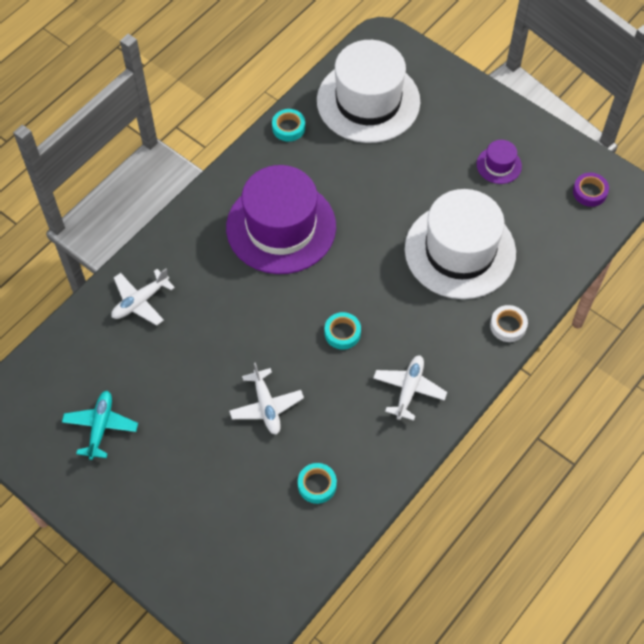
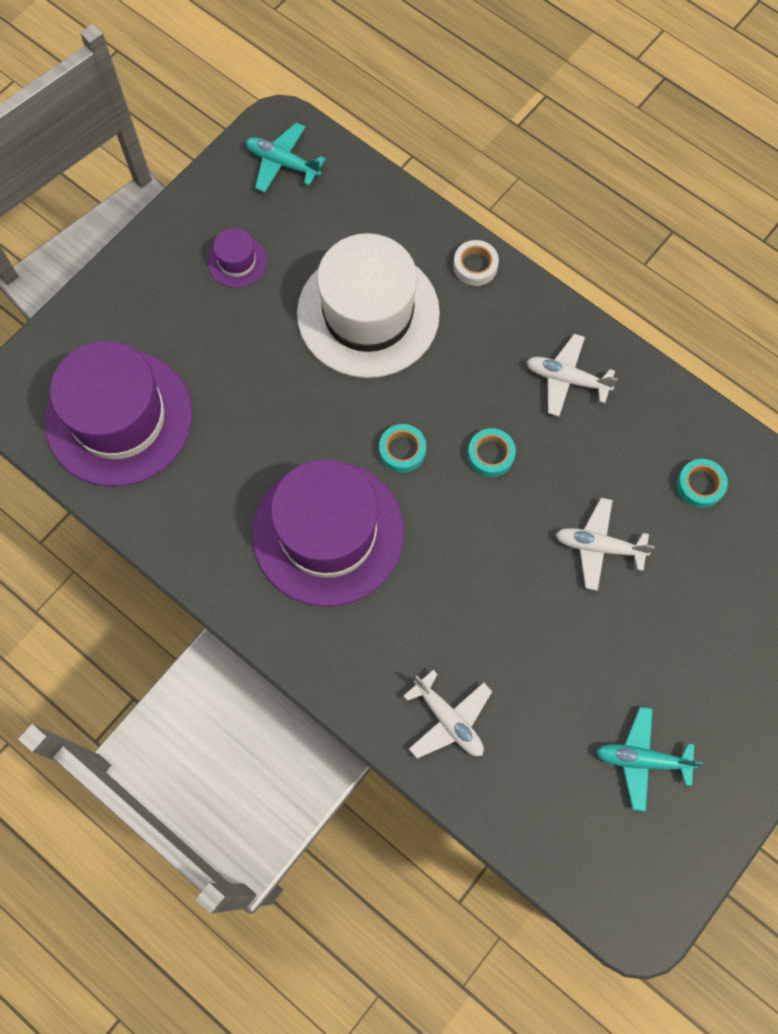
camera: 90 degrees left, 10 degrees up
(266, 406) = (599, 546): white plane -> white plane turned 150 degrees counterclockwise
(288, 128) = (159, 525): turquoise tape -> turquoise tape (402, 450)
(368, 101) = (119, 418): white hat -> purple hat
(589, 192) = (282, 163): purple tape -> turquoise plane

